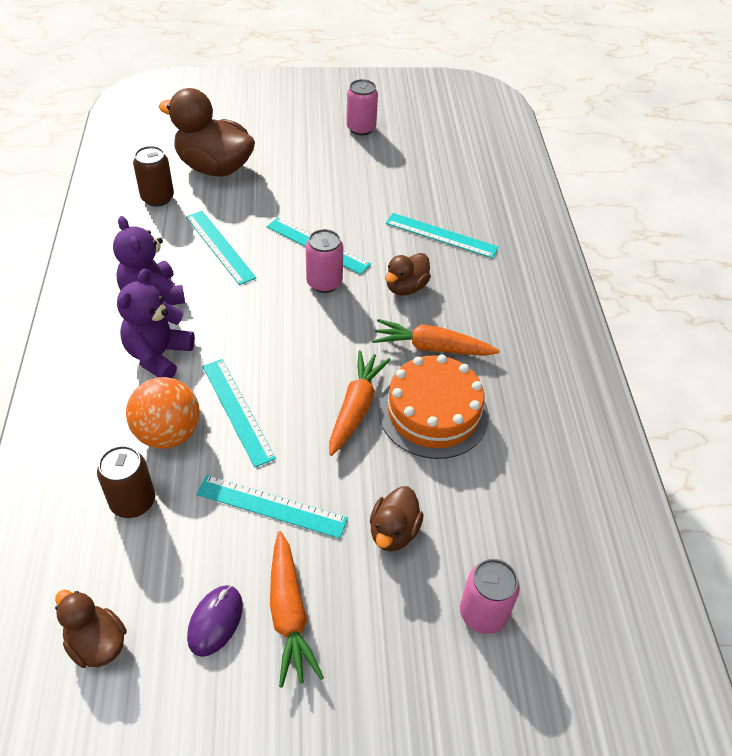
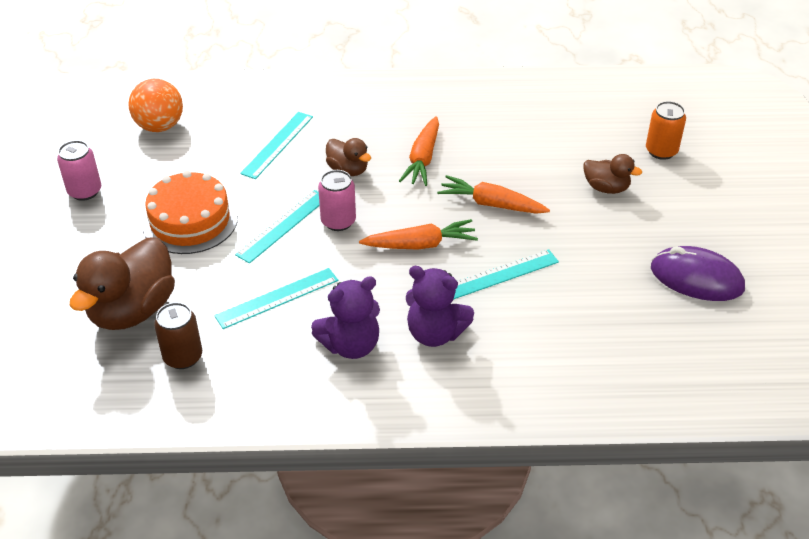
camera: 85 degrees left, 5 degrees down
(97, 643) = (729, 342): brown duck -> none
(133, 502) = (602, 334): brown can -> none
(168, 433) = (528, 318): orange ball -> orange ball (160, 126)
(215, 621) = (696, 278): purple mouse -> purple mouse, size x1.66
(271, 506) = (594, 251): turquoise ruler -> none
(289, 613) = (682, 240): orange carrot -> orange carrot (420, 244)
(433, 413) = (493, 162): orange cake -> orange cake (190, 221)
(483, 613) = (661, 151): pink can -> orange can

